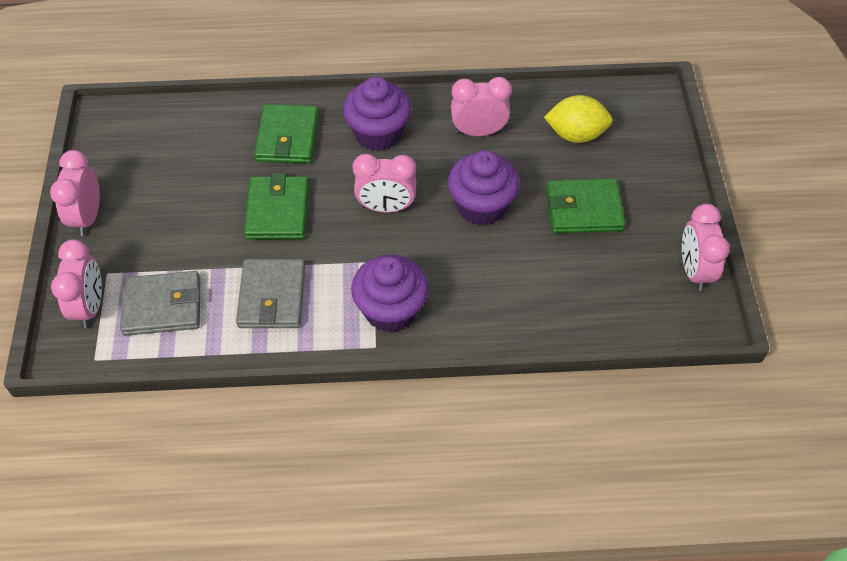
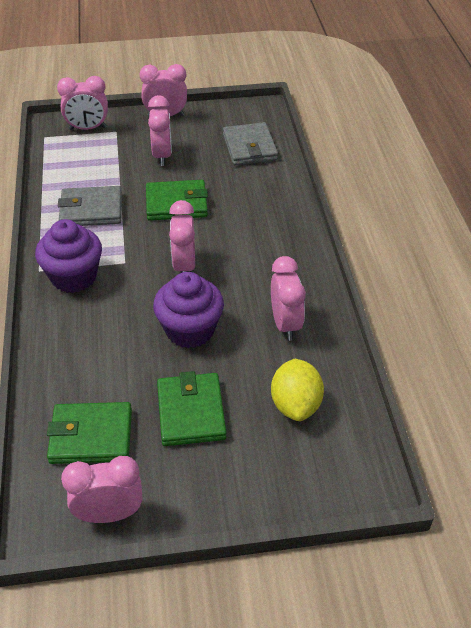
camera: 85 degrees right, 10 degrees down
(162, 306) = (86, 159): grey wallet -> grey wallet (249, 147)
(178, 223) = (162, 156): none -> pink clock
(287, 137) = (257, 200): green wallet -> green wallet (91, 436)
(378, 133) = (271, 254): purple cupcake -> none

